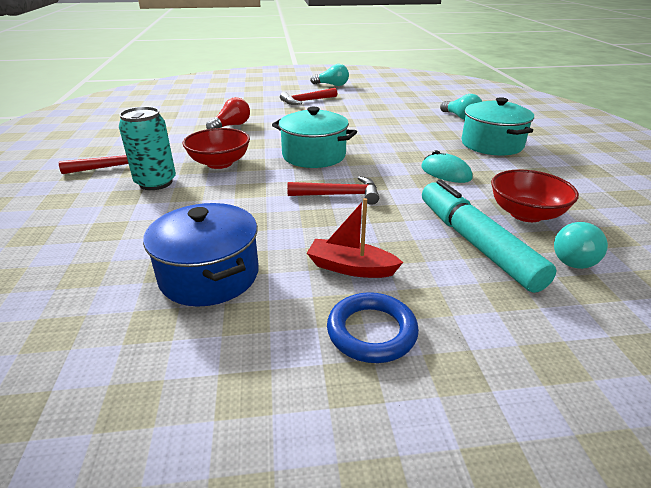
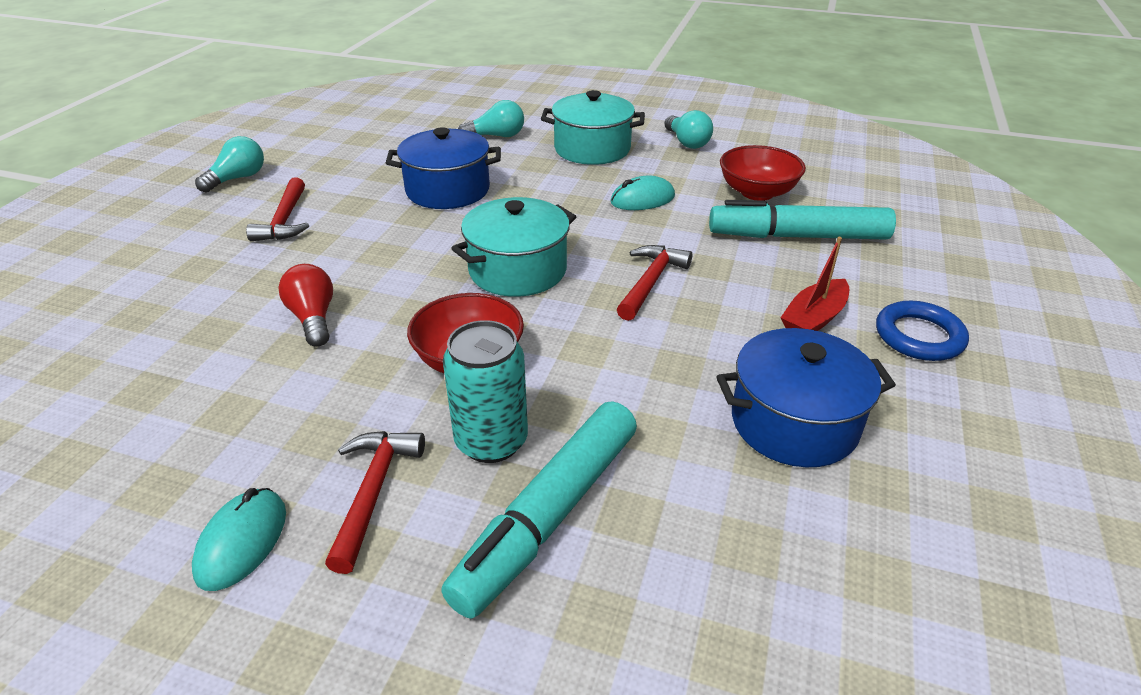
camera: 65 degrees left, 5 degrees up
(81, 152) = (242, 542): none -> turquoise mouse
(103, 208) = (549, 515): none -> turquoise marker
(378, 122) = (448, 190): none -> blue pot
(576, 257) = (839, 201): turquoise light bulb -> turquoise light bulb (687, 142)

